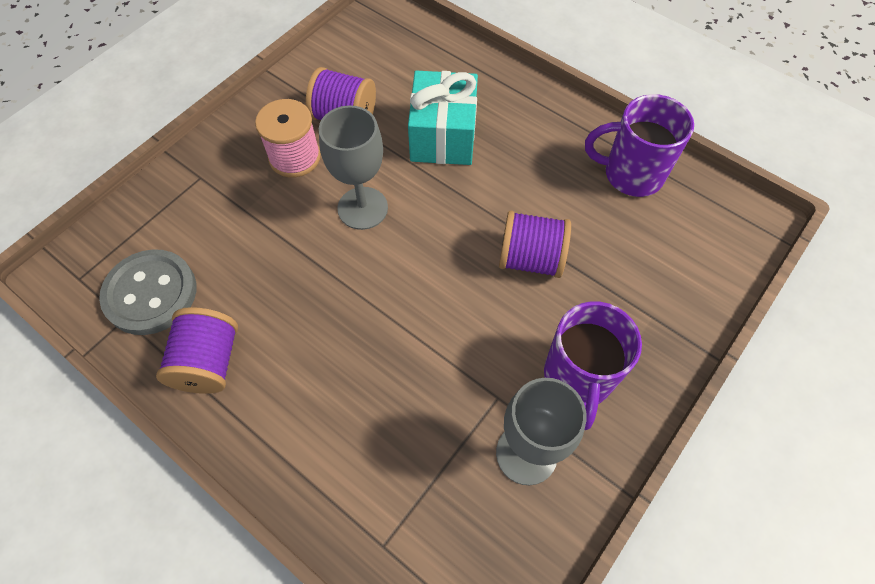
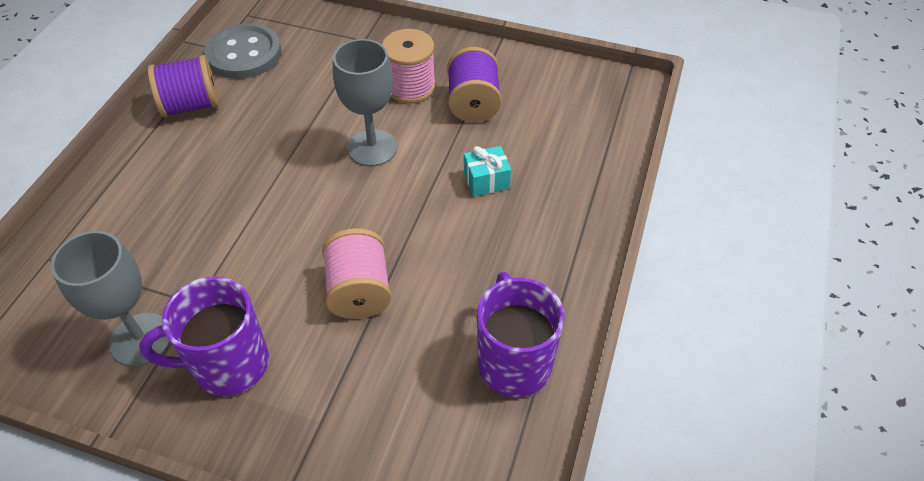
camera: 70 degrees right, 10 degrees down
(443, 136) = (486, 180): turquoise gift -> turquoise gift, size x0.51
(530, 259) = (359, 291): purple spool -> pink spool

